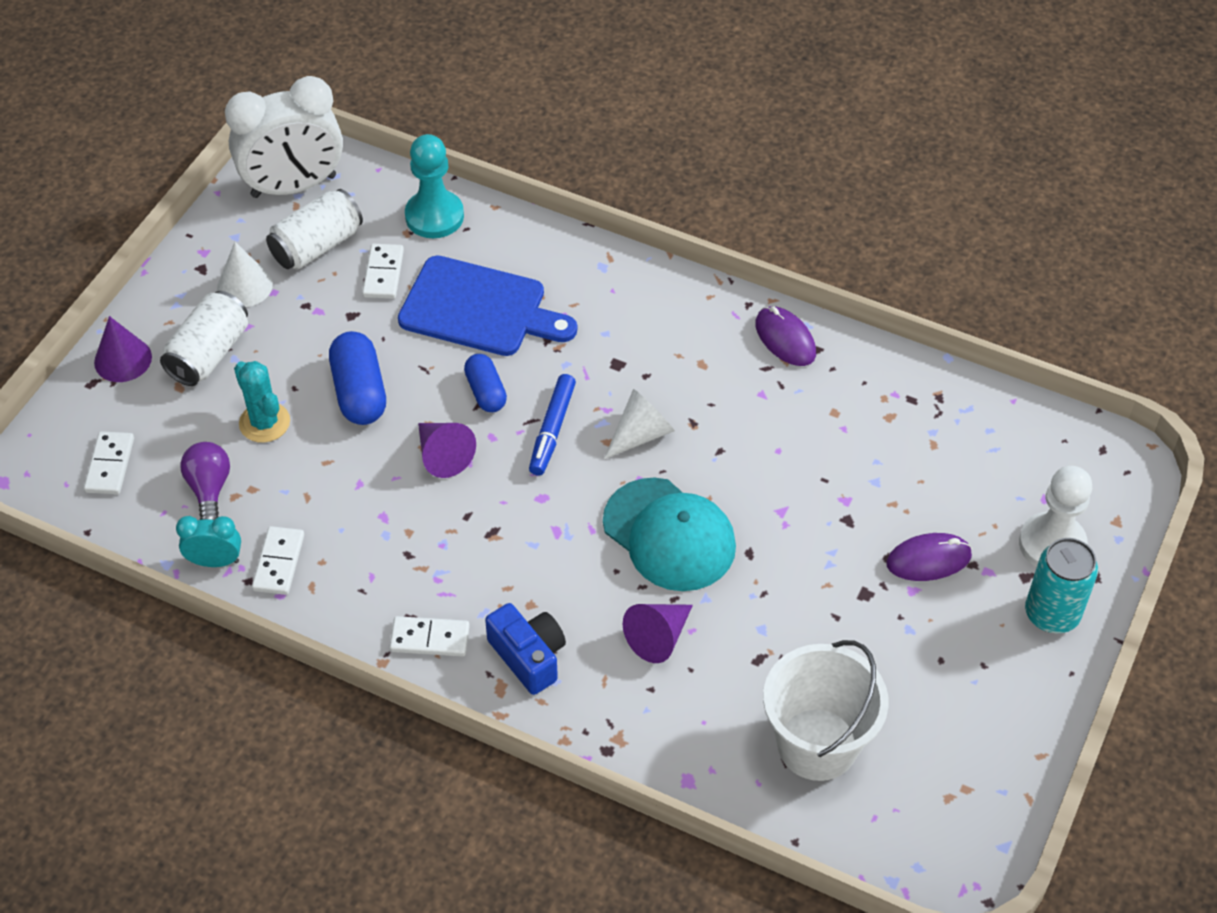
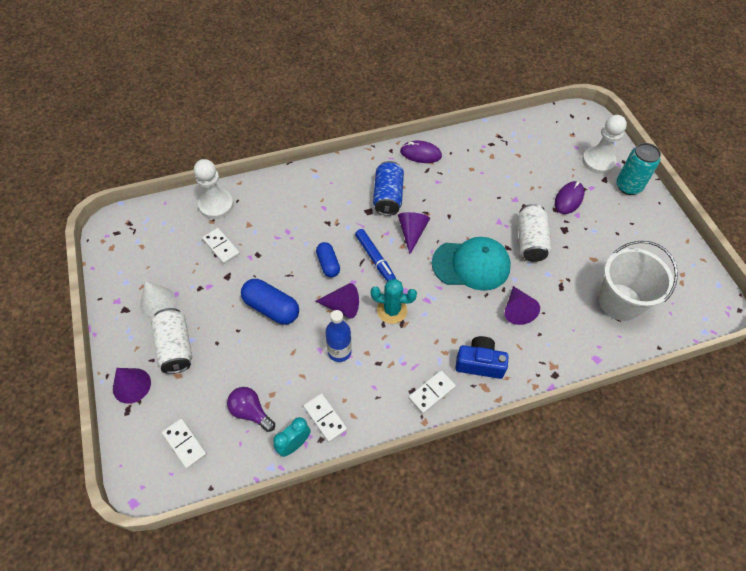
camera: 45 degrees left, 5 degrees up
(264, 422) = (242, 358): turquoise cactus -> turquoise cactus (392, 310)
(294, 186) = (130, 238): white clock -> none
(317, 246) = (174, 257): white can -> white can (530, 241)
(378, 504) = (339, 352): none -> blue bottle
(434, 216) = (216, 205): turquoise pawn -> white pawn
(479, 309) = (283, 231): blue cutting board -> none
(486, 392) = (328, 264): blue capsule -> blue capsule turned 45 degrees clockwise
(641, 434) = (412, 232): white cone -> purple cone
(666, 364) = (388, 197): none -> blue can

